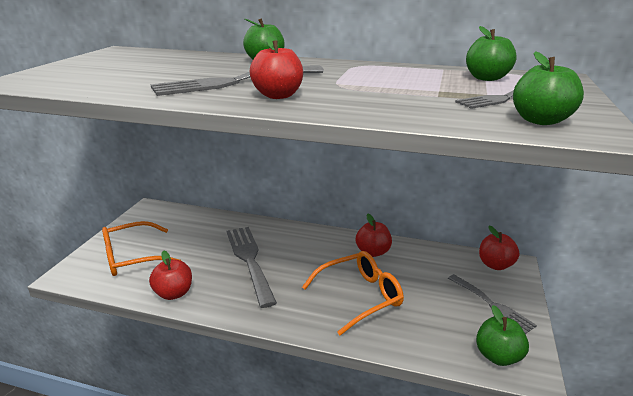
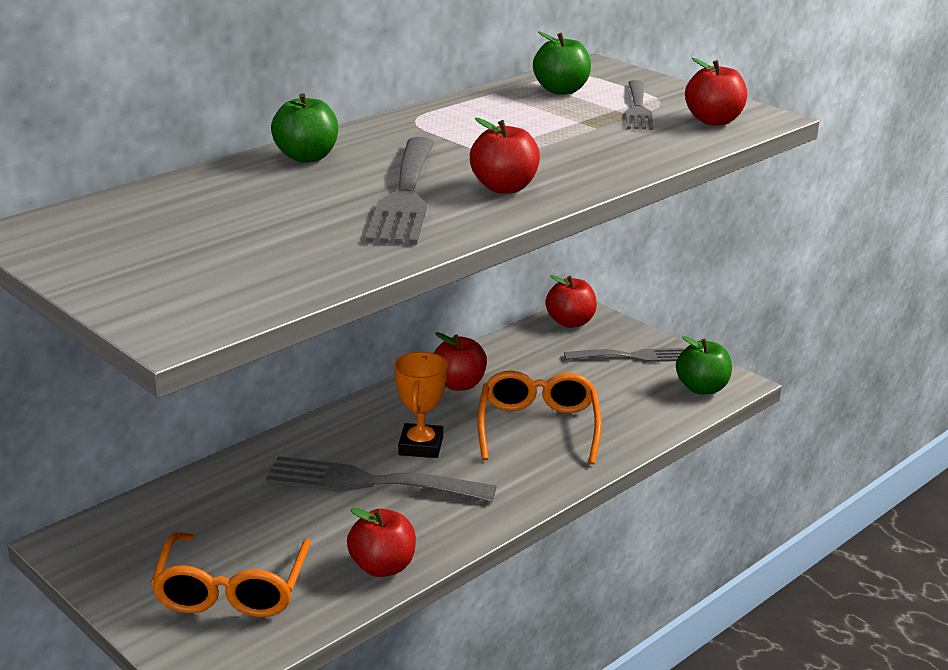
camera: 60 degrees left, 0 degrees up
(298, 263) = (421, 446): none -> orange trophy
(540, 121) = (714, 121): green apple -> red apple

